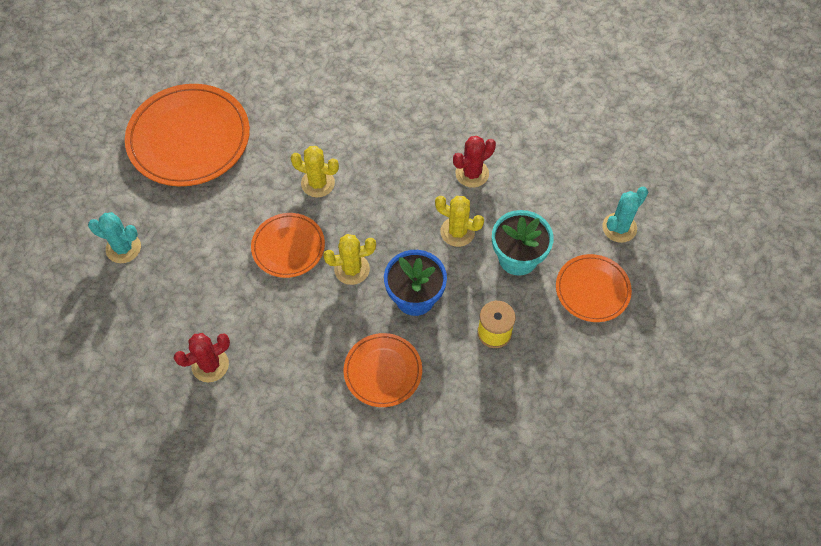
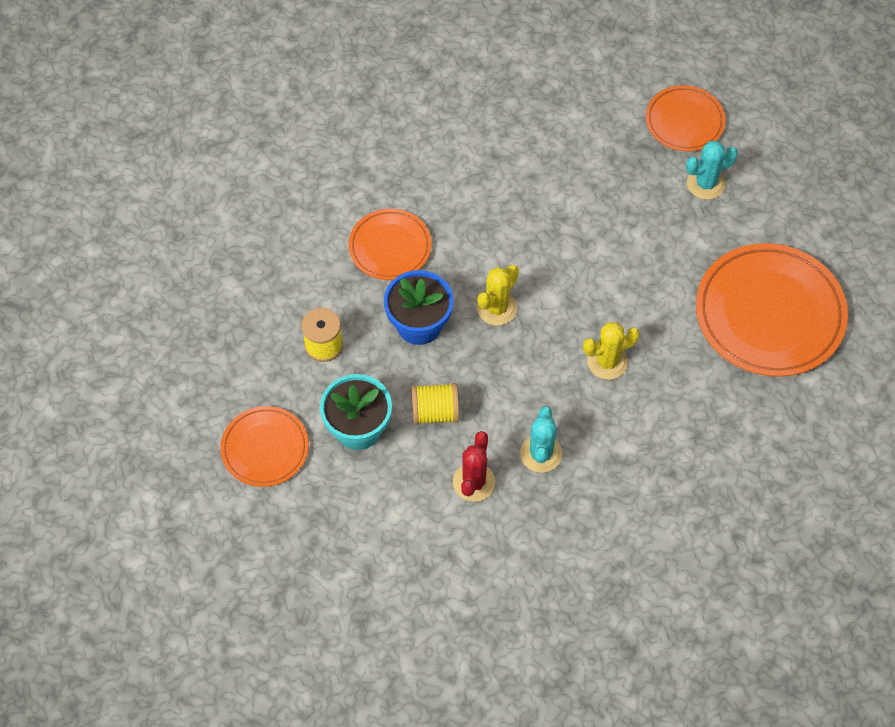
camera: 140 degrees right, 0 degrees up
(210, 365) = (532, 154): red cactus -> none
(288, 247) = (571, 286): orange plate -> orange plate (684, 121)
(457, 232) = (435, 412): yellow cactus -> yellow spool
(619, 228) = (284, 532): turquoise cactus -> turquoise cactus (541, 453)

